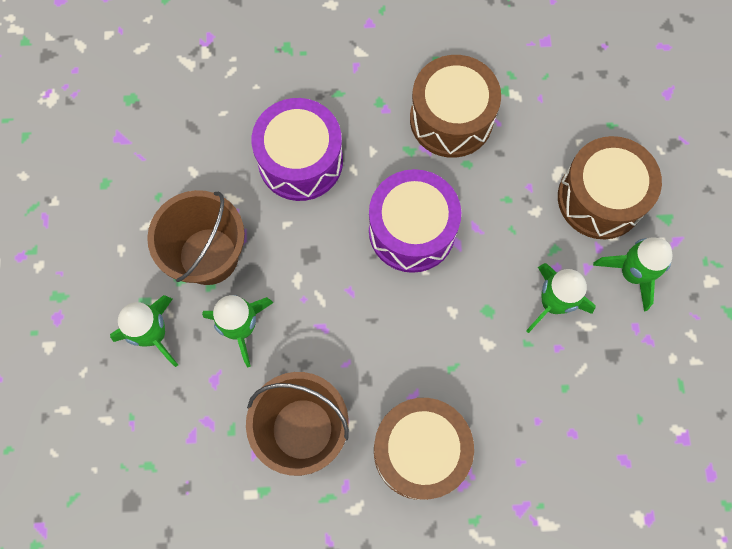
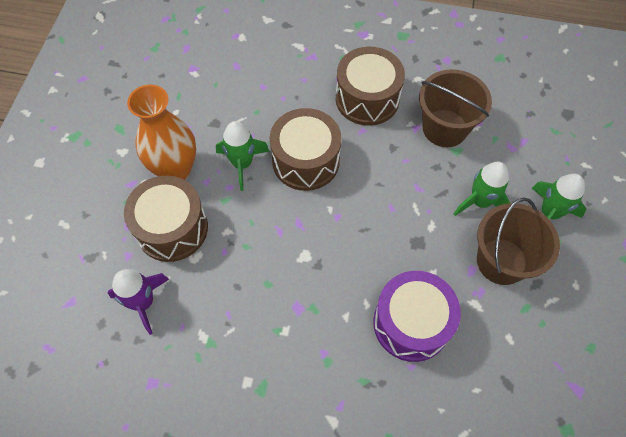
camera: 165 degrees left, 10 degrees down
(412, 230) = (331, 240): purple drum -> none
(451, 119) = (267, 328): brown drum -> brown drum (305, 161)
(591, 111) = (143, 302): none -> purple rocket
(632, 273) = (175, 169): green rocket -> orange vase

